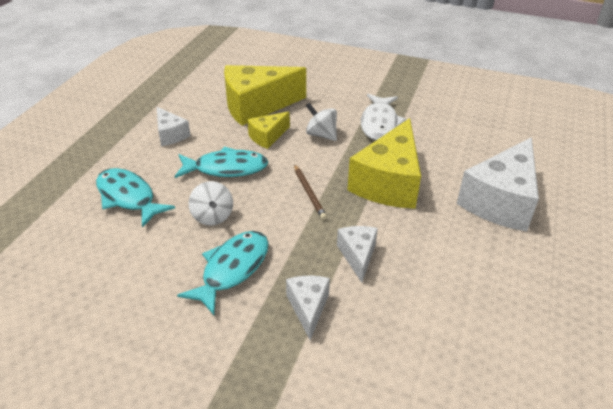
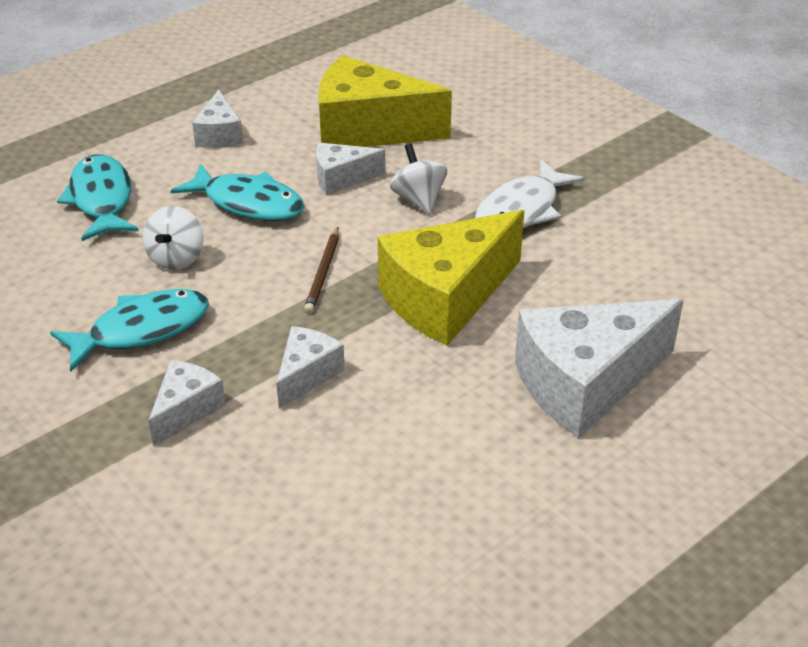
camera: 30 degrees right, 0 degrees up
(267, 137) = (341, 178): yellow cheese -> white cheese

